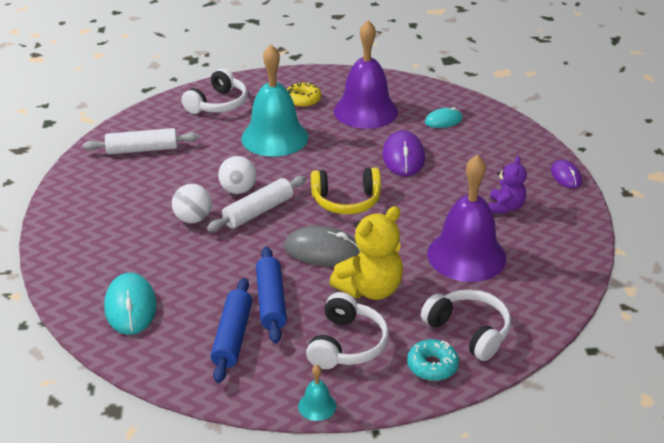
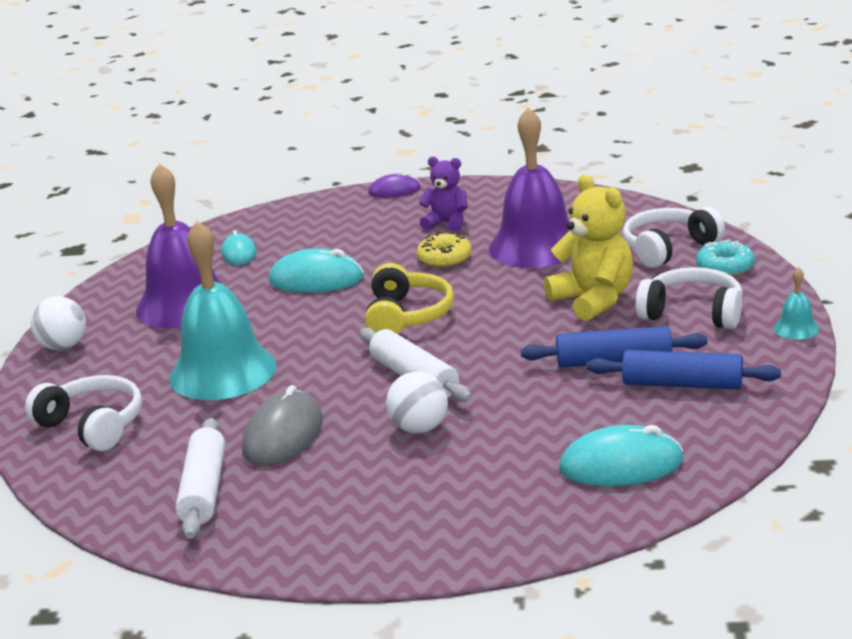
camera: 80 degrees left, 10 degrees down
(238, 190) = (355, 395): white ball -> white ball (63, 346)
(303, 100) = (124, 352): yellow donut -> yellow donut (444, 258)
(322, 250) = (512, 330): grey mouse -> grey mouse (283, 435)
(403, 157) = (316, 279): purple mouse -> turquoise mouse

